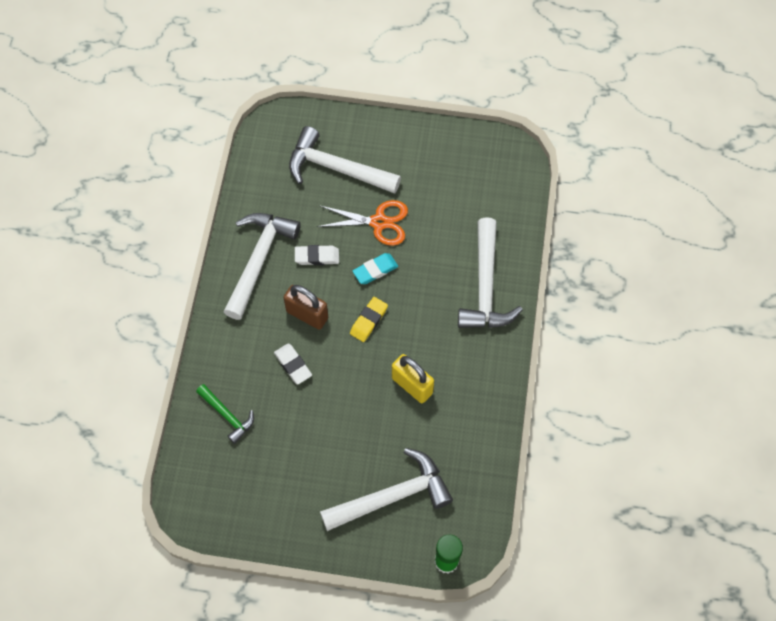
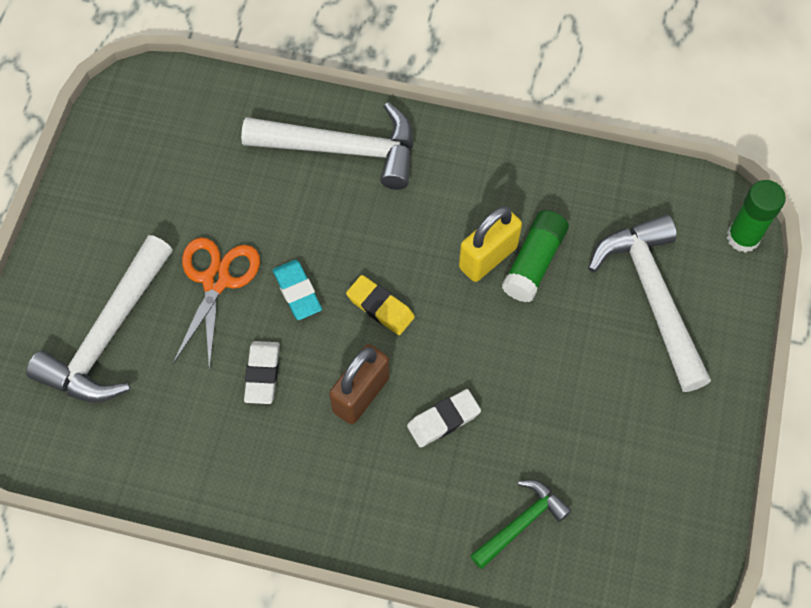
camera: 85 degrees left, 0 degrees up
(259, 260) = (256, 463): white hammer -> none
(411, 415) = (534, 262): none -> green glue stick

